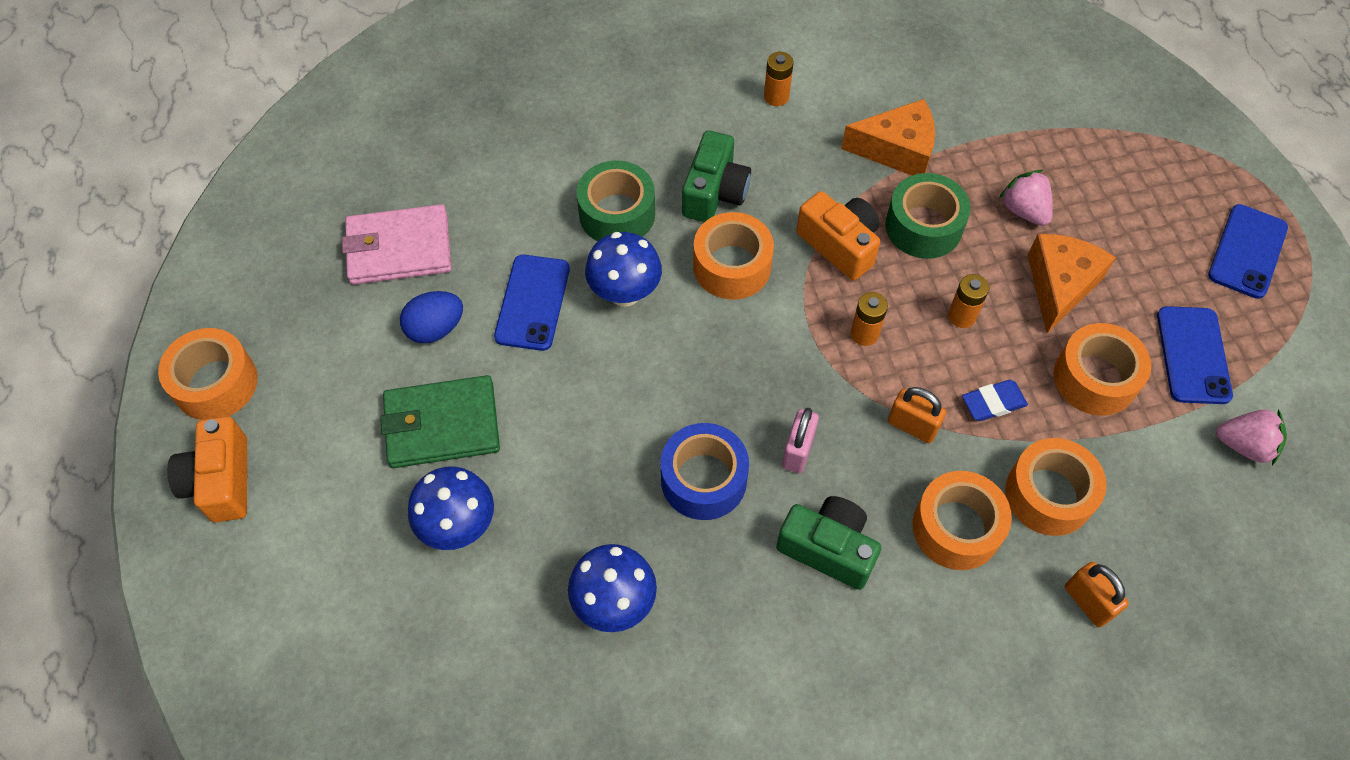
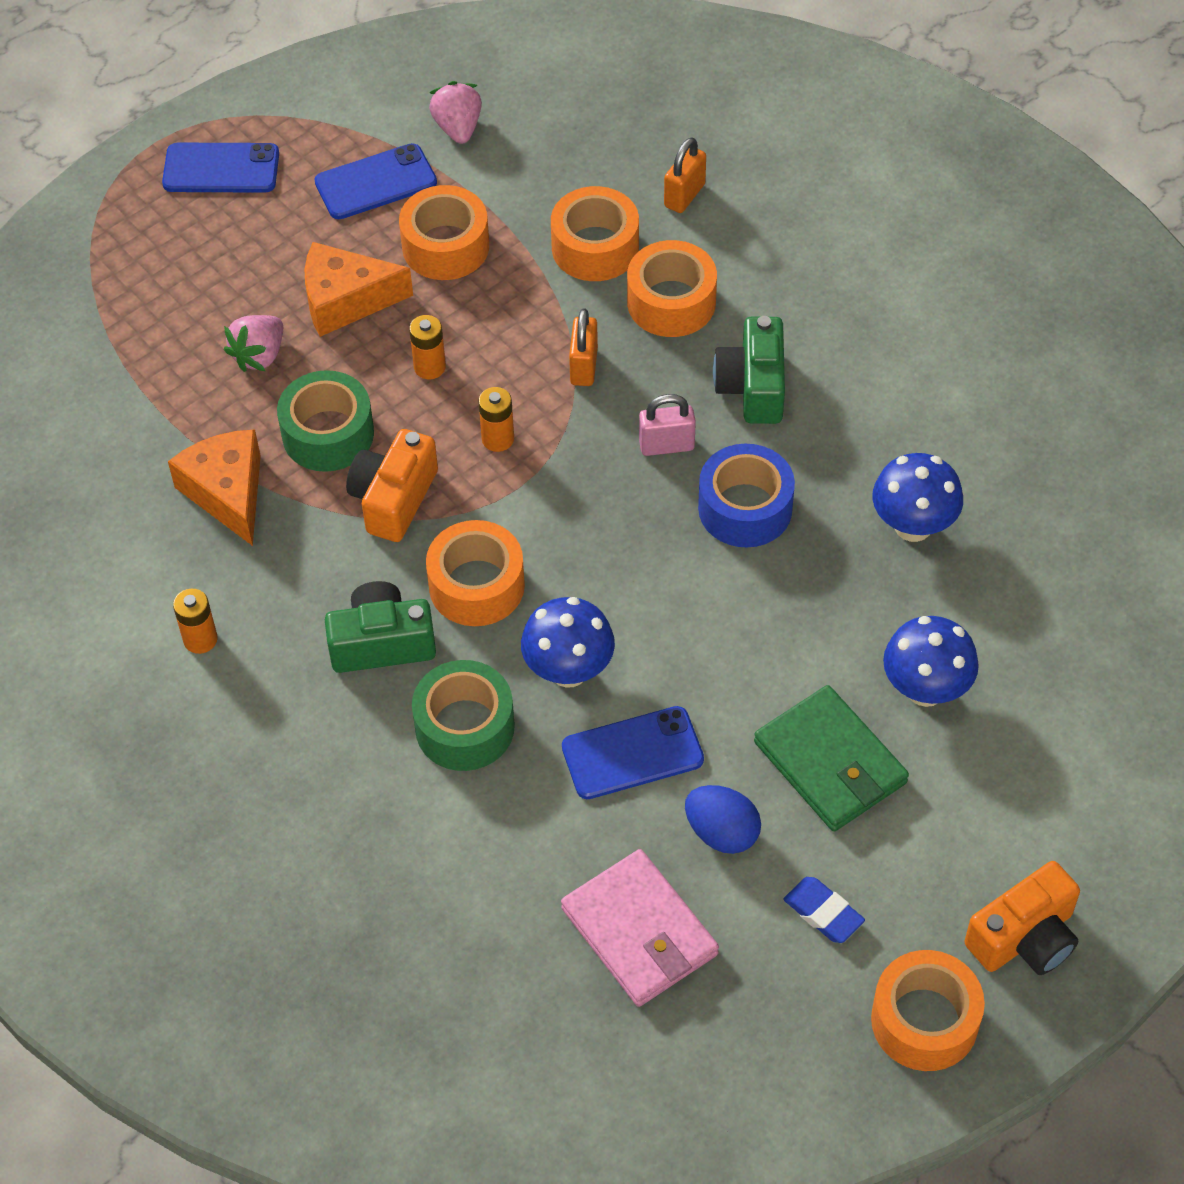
camera: 115 degrees left, 5 degrees down
(993, 403) = (519, 313): blue eraser -> blue eraser (823, 913)

